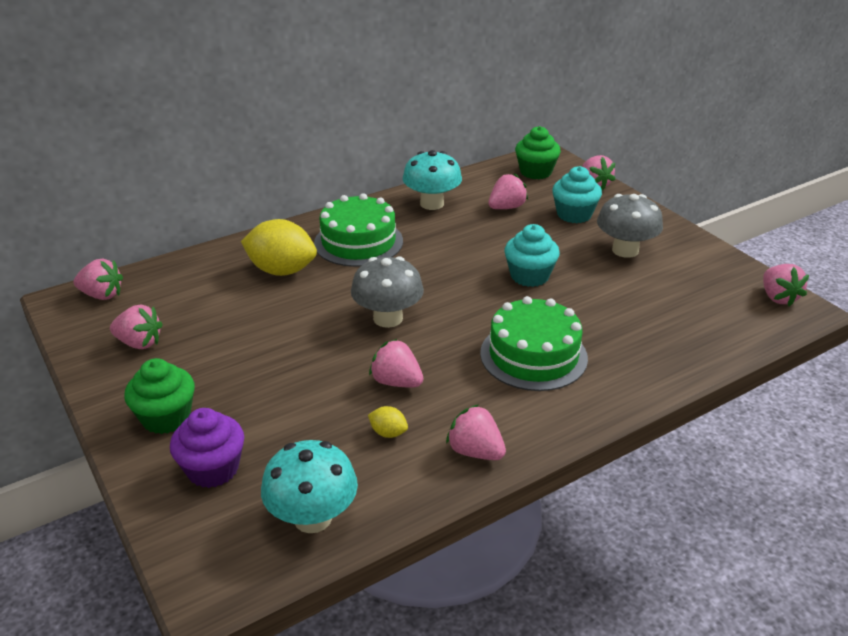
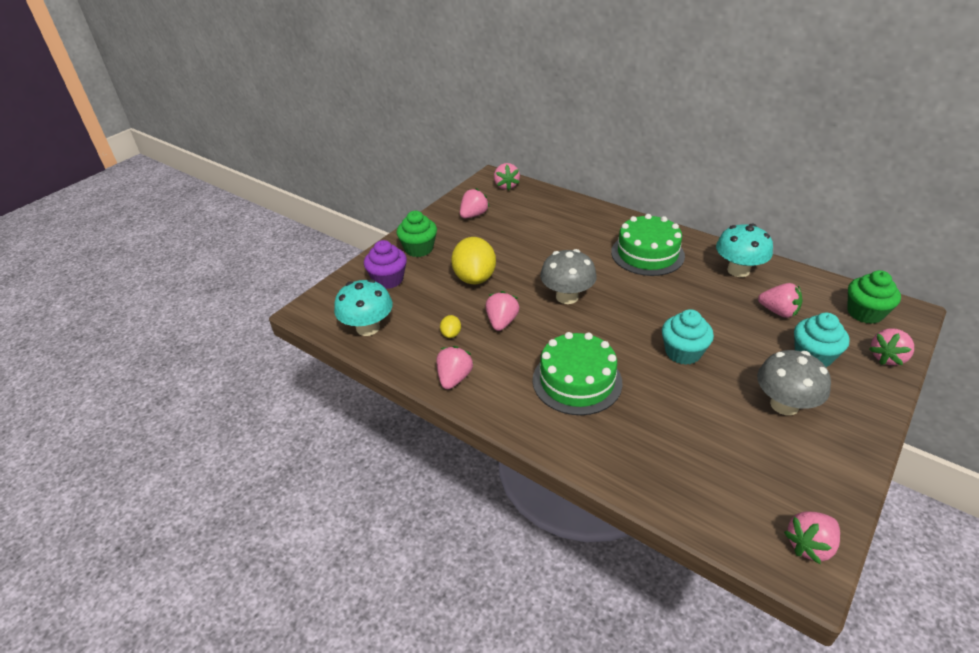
camera: 70 degrees right, 5 degrees up
(139, 343) = (473, 215): pink strawberry -> pink strawberry turned 135 degrees counterclockwise
(282, 270) = (583, 235): yellow lemon -> yellow lemon (474, 278)

